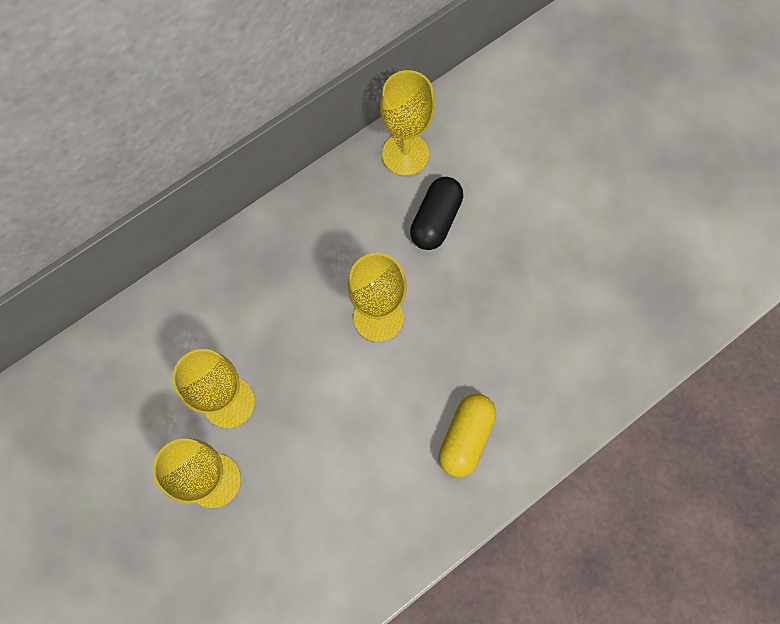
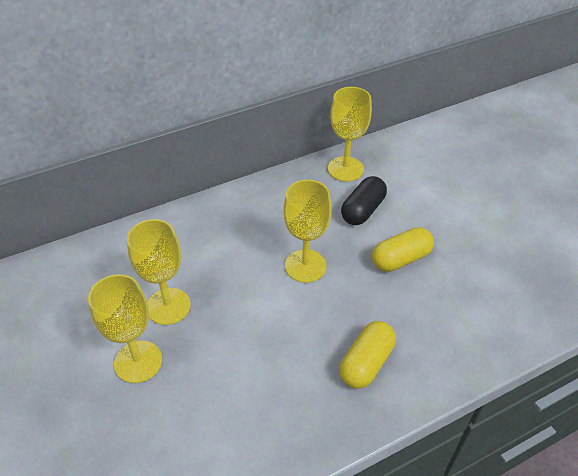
camera: 10 degrees right, 25 degrees down
(489, 288) = (400, 259): none -> yellow capsule

